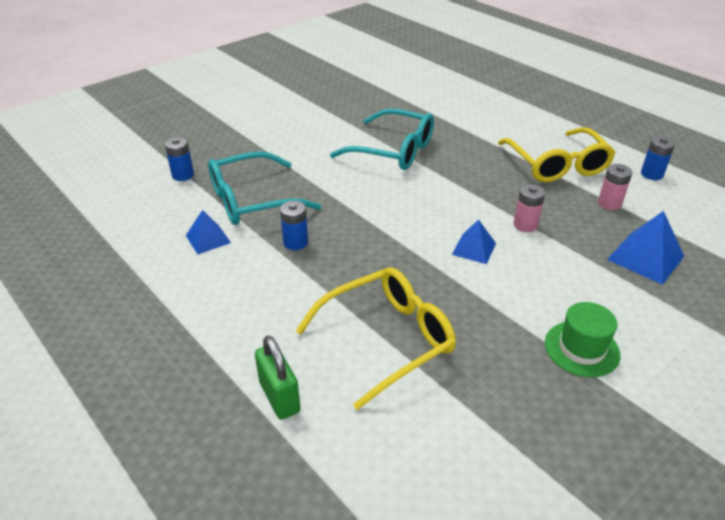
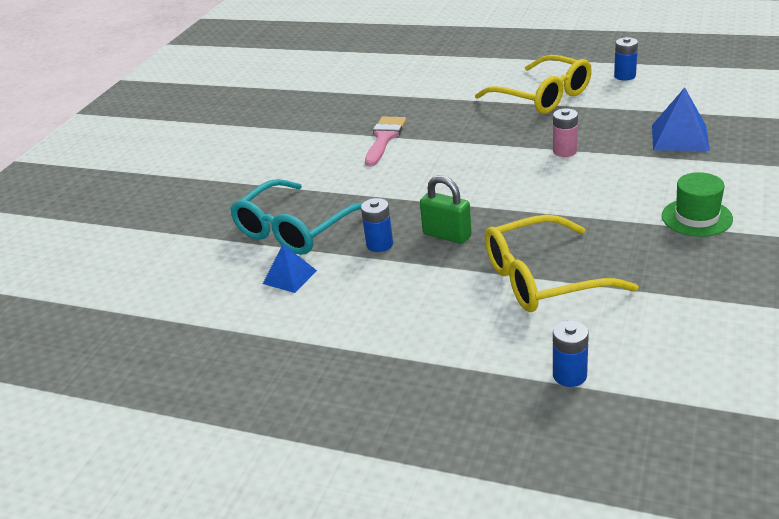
camera: 25 degrees left, 5 degrees down
(183, 175) = (193, 237): blue battery -> blue battery (569, 375)
(279, 397) = (502, 356): green padlock -> green padlock (447, 235)
(386, 340) = (544, 278): yellow glasses -> yellow glasses turned 135 degrees counterclockwise
(393, 150) = (384, 138): turquoise glasses -> pink brush
(474, 249) = (542, 185): blue pyramid -> none
(609, 203) = (614, 110): pink battery -> none

